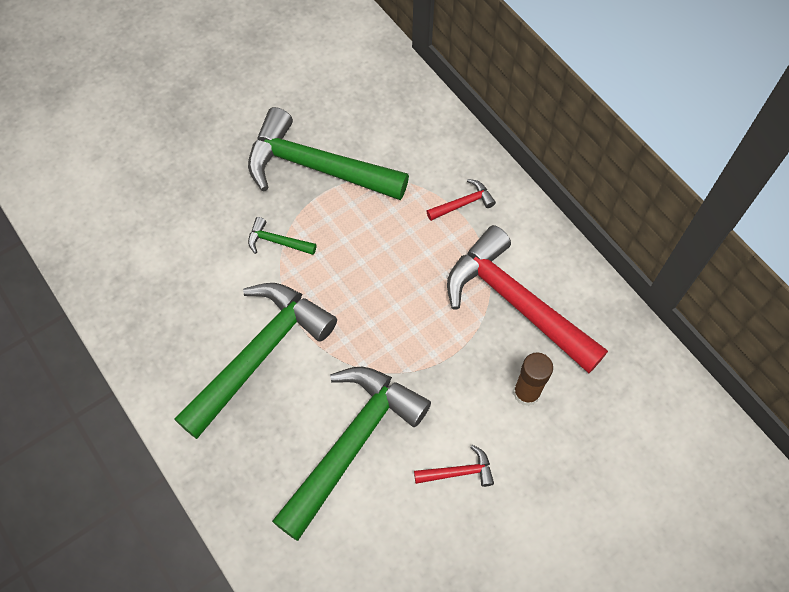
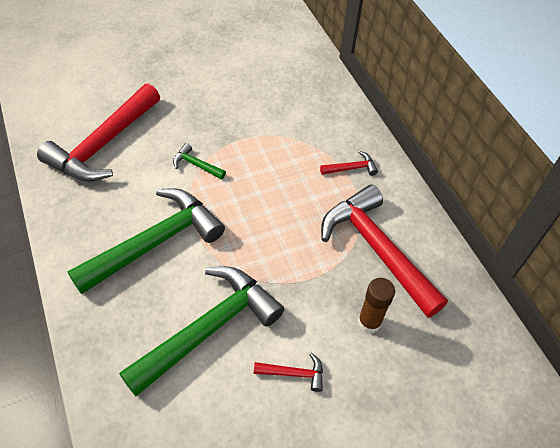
camera: 10 degrees right, 10 degrees down
(155, 240) = (103, 145): none -> red hammer
(316, 167) = (242, 120): green hammer -> none

